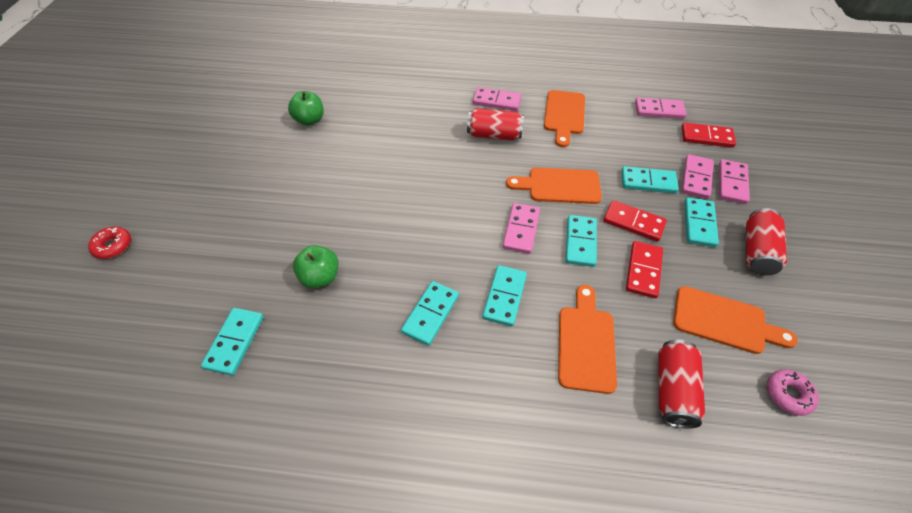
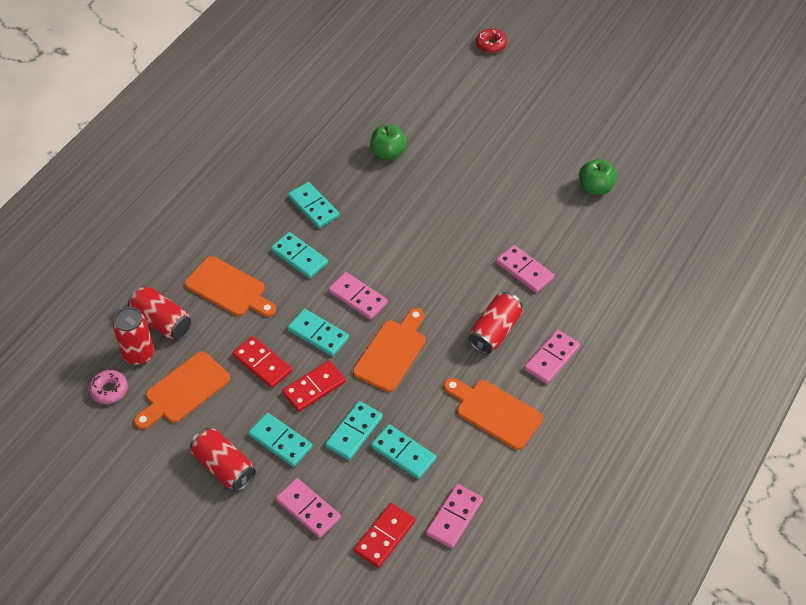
camera: 115 degrees right, 0 degrees up
(235, 342) = (359, 98): turquoise domino -> turquoise domino (403, 453)
(696, 178) = (333, 480): pink domino -> pink domino (524, 270)
(727, 389) = (139, 354): none -> red can

